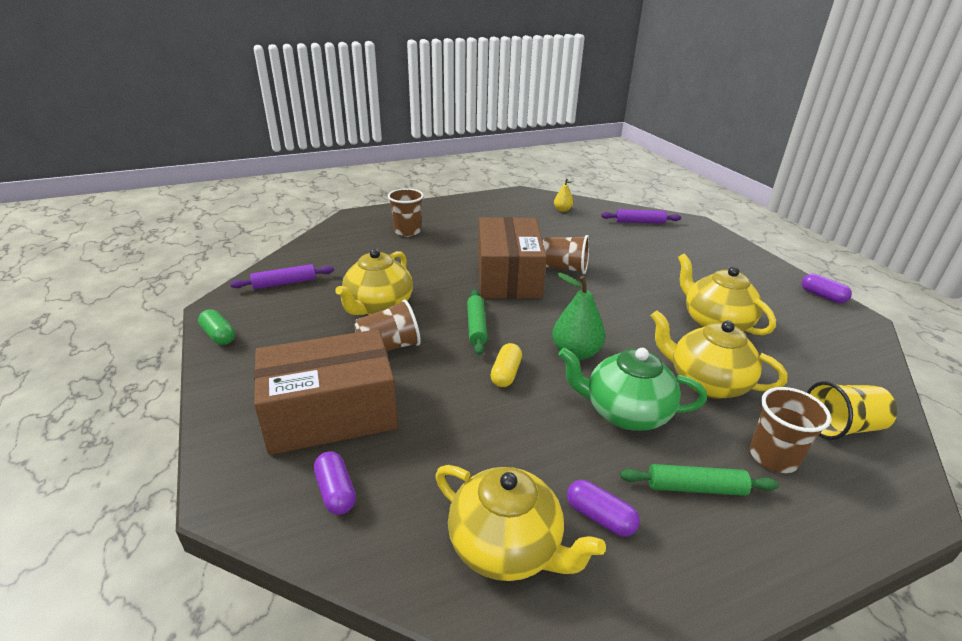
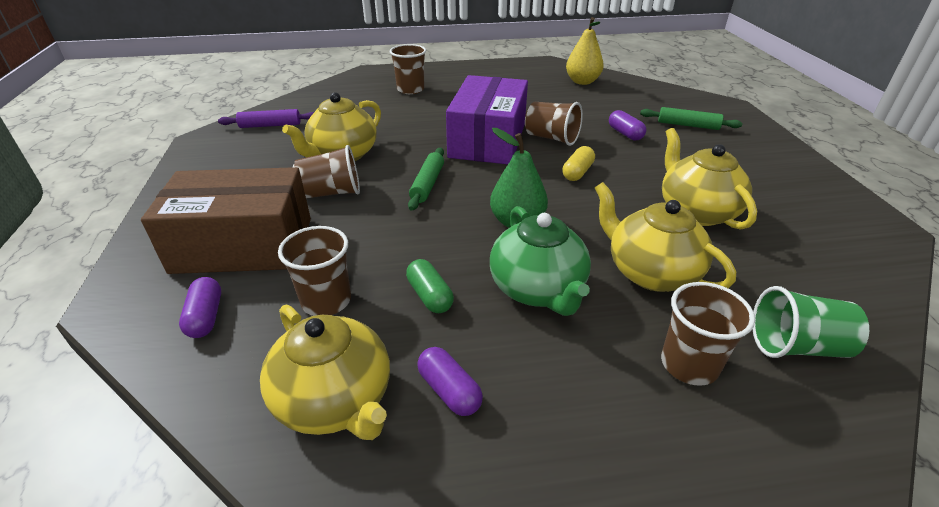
camera: 15 degrees right, 5 degrees up
(219, 335) = (187, 164): green capsule -> green capsule (430, 296)
(445, 455) = (326, 301): none -> brown cup
(506, 373) = (431, 232): yellow capsule -> yellow capsule (577, 172)
(508, 276) = (488, 140): brown box -> purple box
(562, 210) = (582, 82): yellow pear -> yellow pear, size x1.75
(625, 412) = (538, 289): green teapot -> green teapot turned 135 degrees counterclockwise
(639, 222) = (663, 100): purple rolling pin -> none
(695, 488) = (575, 381): green rolling pin -> green rolling pin (688, 125)
(822, 296) = (851, 198): purple capsule -> purple capsule (625, 134)
(841, 427) = (796, 346): yellow cup -> green cup

